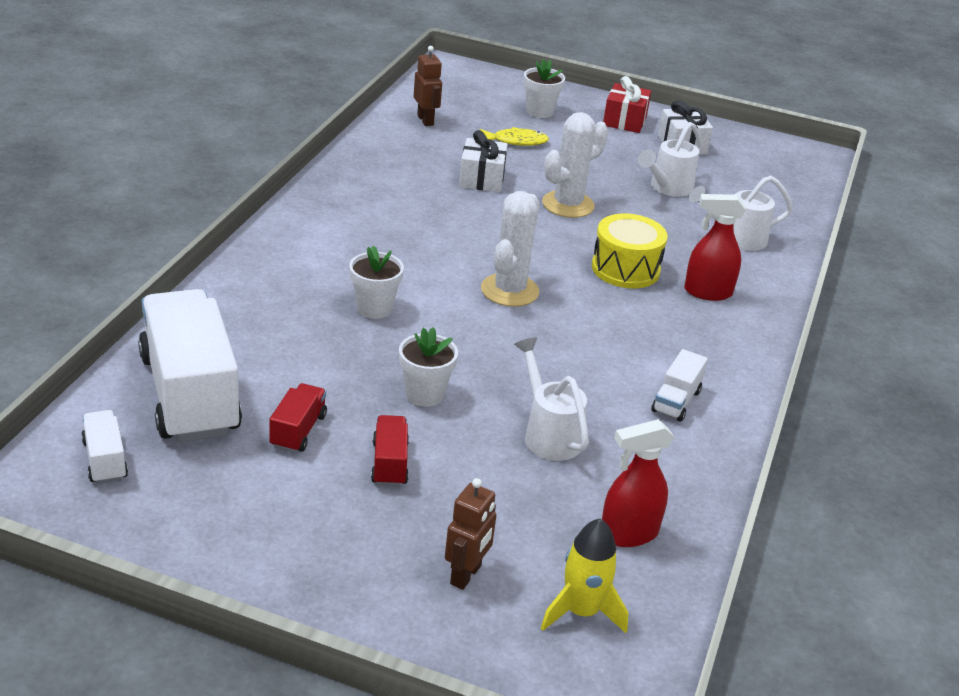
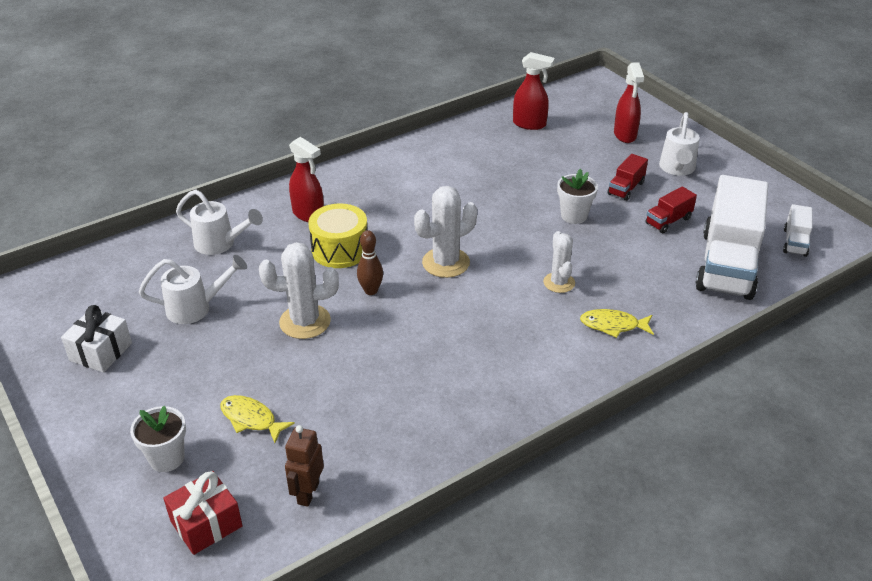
camera: 140 degrees left, 5 degrees up
(285, 285) = (613, 325): none -> yellow fish
(374, 308) = (559, 283): white flower pot -> white cactus
(466, 575) = (625, 135): brown robot -> red spray bottle
(481, 179) = (345, 379): white gift -> none
(547, 244) = (371, 291): none -> brown bowling pin
(548, 434) = (521, 173): white watering can -> white watering can (677, 169)
(581, 612) = (583, 109): yellow rocket -> none
(624, 121) = (101, 407): red gift -> red gift (206, 524)
(676, 401) = (426, 164): white truck -> none

